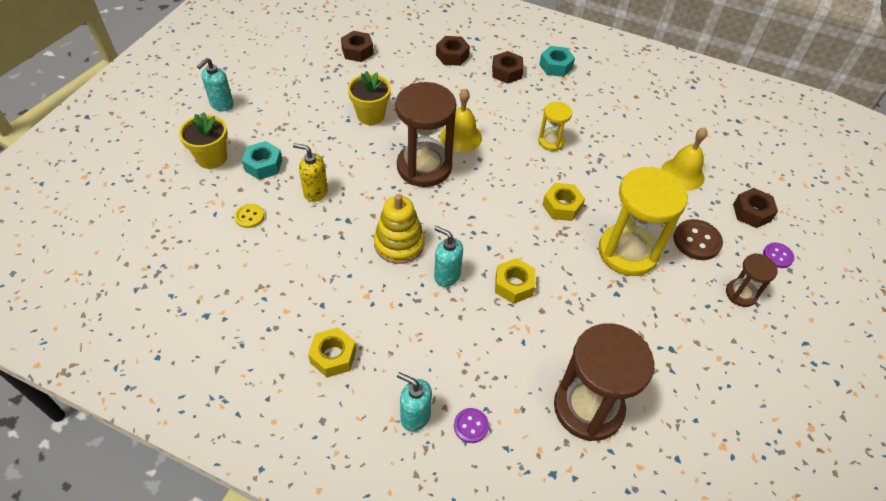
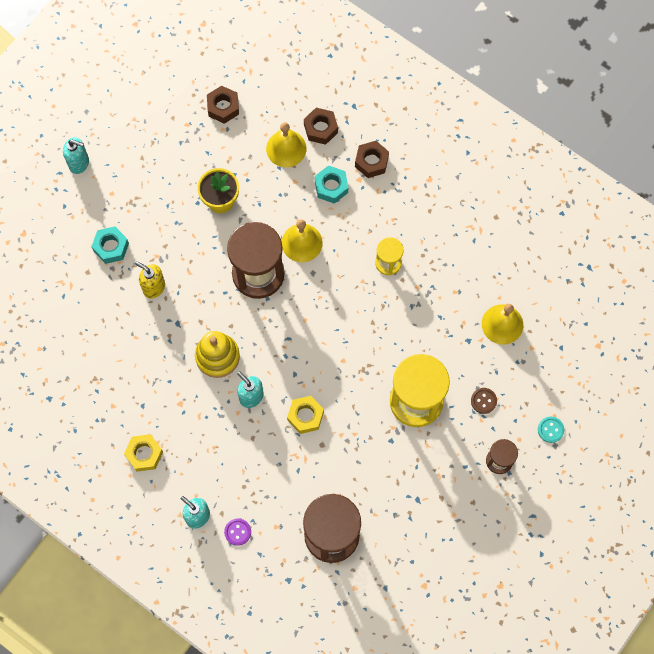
camera: 15 degrees right, 20 degrees up
(212, 158) = (65, 230): yellow flower pot -> none
(221, 105) = (79, 163): turquoise soap dispenser -> turquoise soap dispenser turned 120 degrees counterclockwise
(249, 216) = (93, 304): yellow button -> none
(424, 72) = (286, 148): none -> yellow bell
(555, 66) = (426, 161): turquoise nut -> turquoise nut (331, 187)
(562, 206) = (373, 342): yellow nut -> none
(697, 241) = (483, 401): brown button -> brown button, size x0.61
(752, 212) = (549, 379): brown nut -> none
(777, 256) = (550, 430): purple button -> turquoise button

